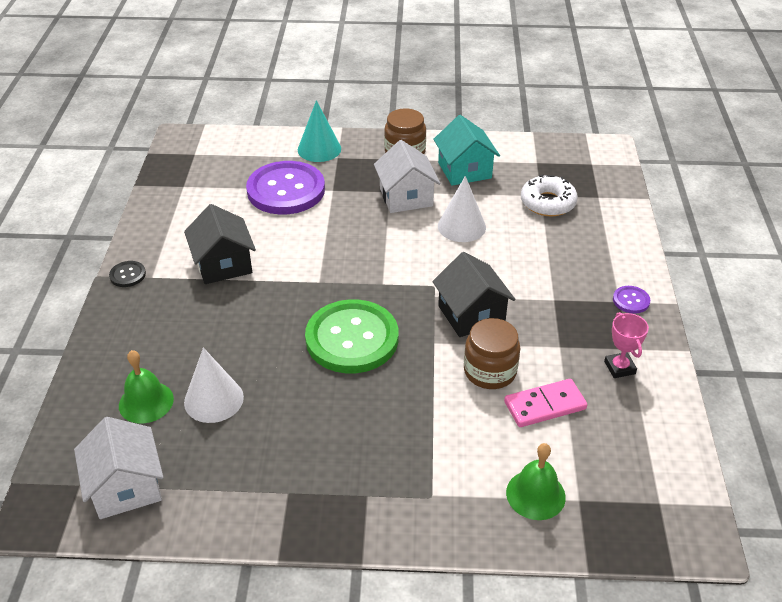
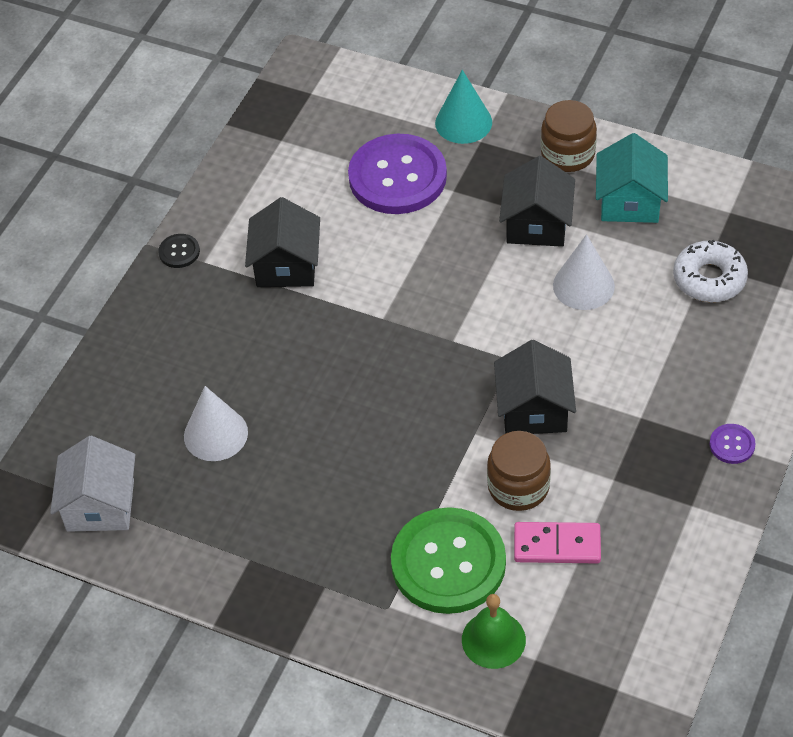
camera: 25 degrees right, 10 degrees up
(146, 402) = (148, 417): green bell -> none
(352, 338) = (387, 402): green button -> green button (448, 563)
(406, 197) = (537, 224): white house -> black house
(619, 367) = (667, 525): pink trophy -> none

